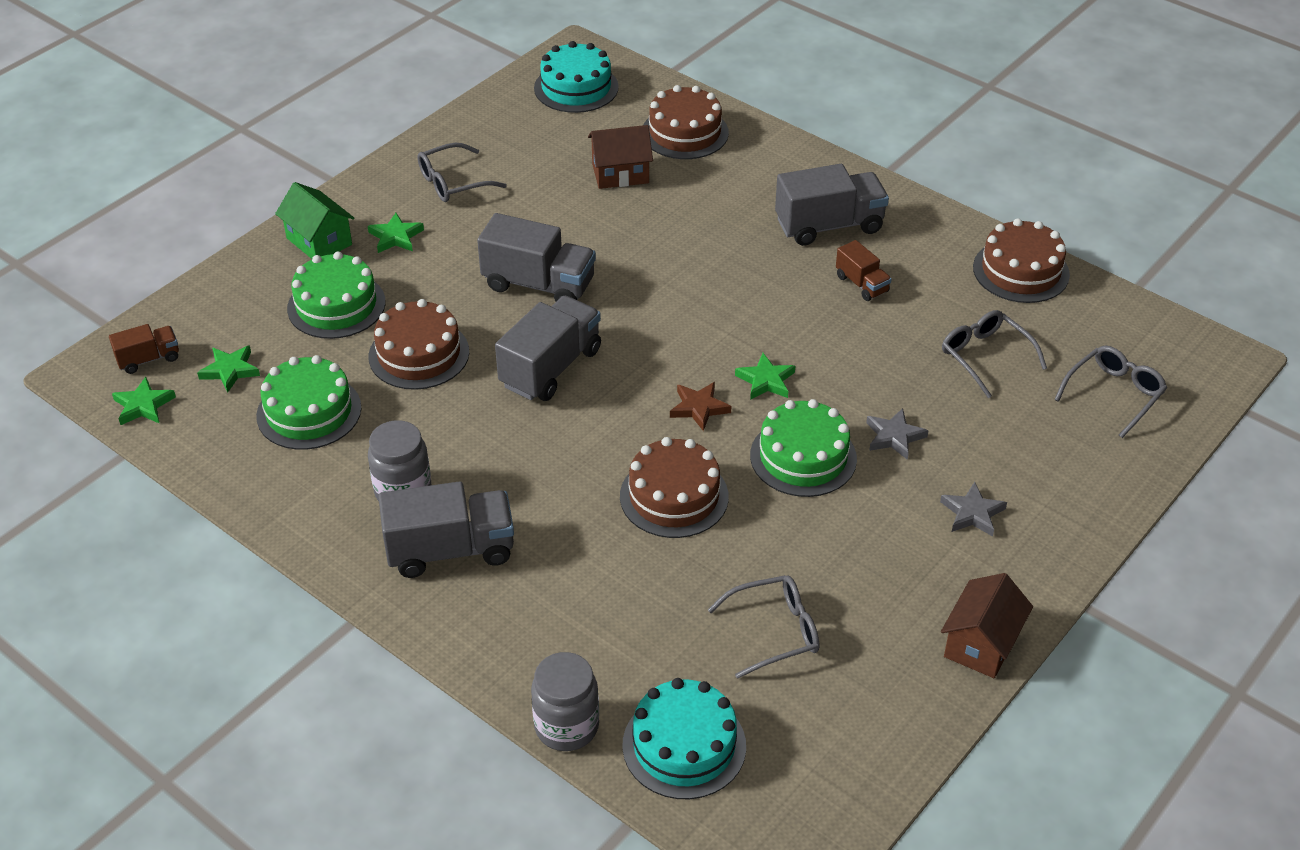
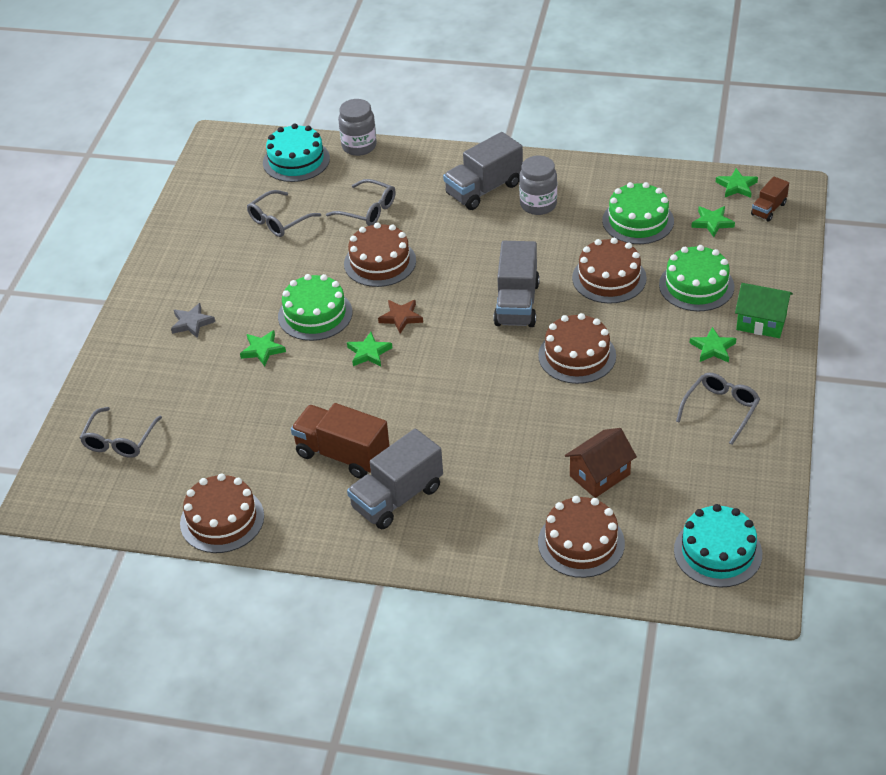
camera: 155 degrees right, 0 degrees up
(539, 284) = (577, 356): grey truck -> brown cake
(862, 284) = (342, 454): brown truck -> brown truck, size x1.86
(894, 437) = (262, 350): grey star -> green star
(981, 644) = (161, 257): brown house -> none
(985, 357) = (223, 432): grey glasses -> grey glasses (368, 210)

